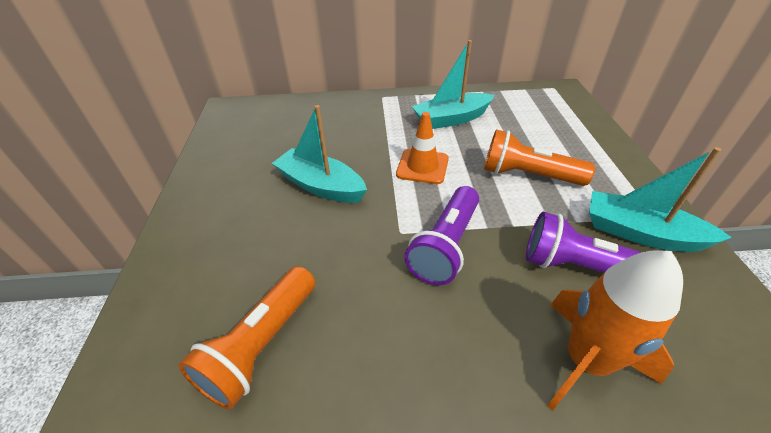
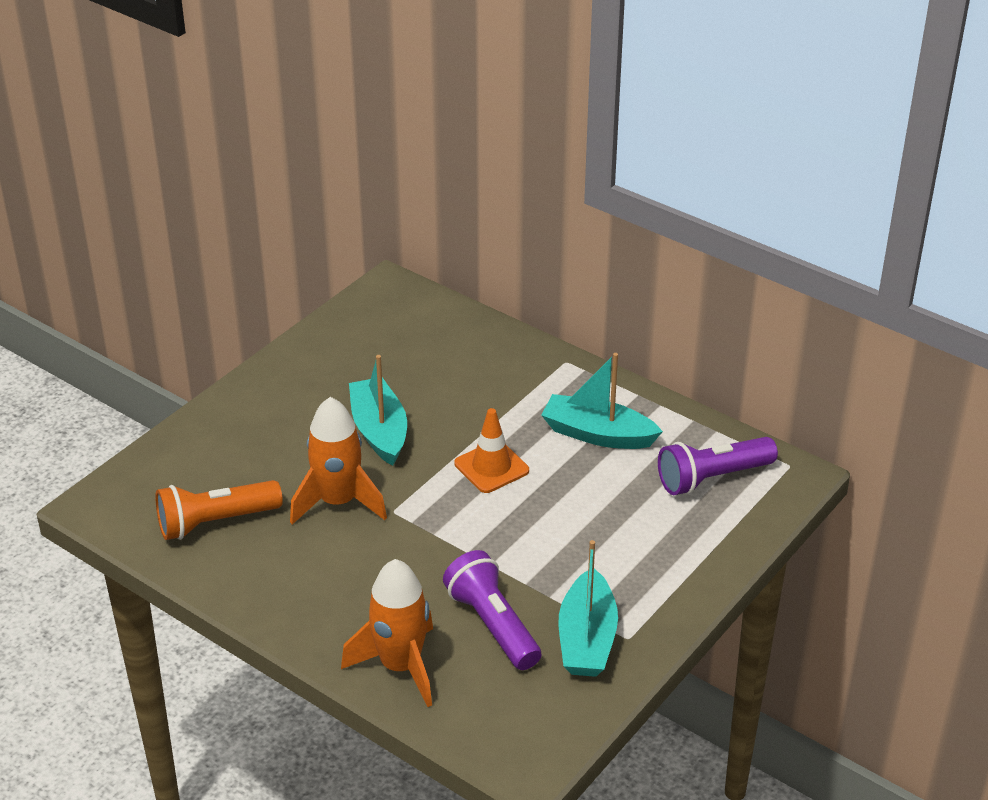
camera: 40 degrees right, 5 degrees down
(352, 252) = (338, 502): none -> orange rocket
(445, 246) = (413, 543): purple flashlight -> purple flashlight (712, 478)
(527, 175) = (576, 535): orange flashlight -> none
(640, 233) = (587, 639): turquoise boat -> turquoise boat turned 150 degrees counterclockwise

